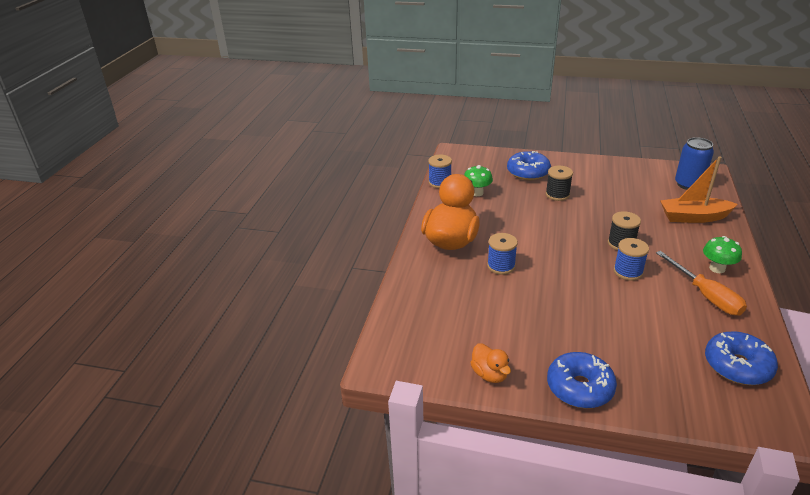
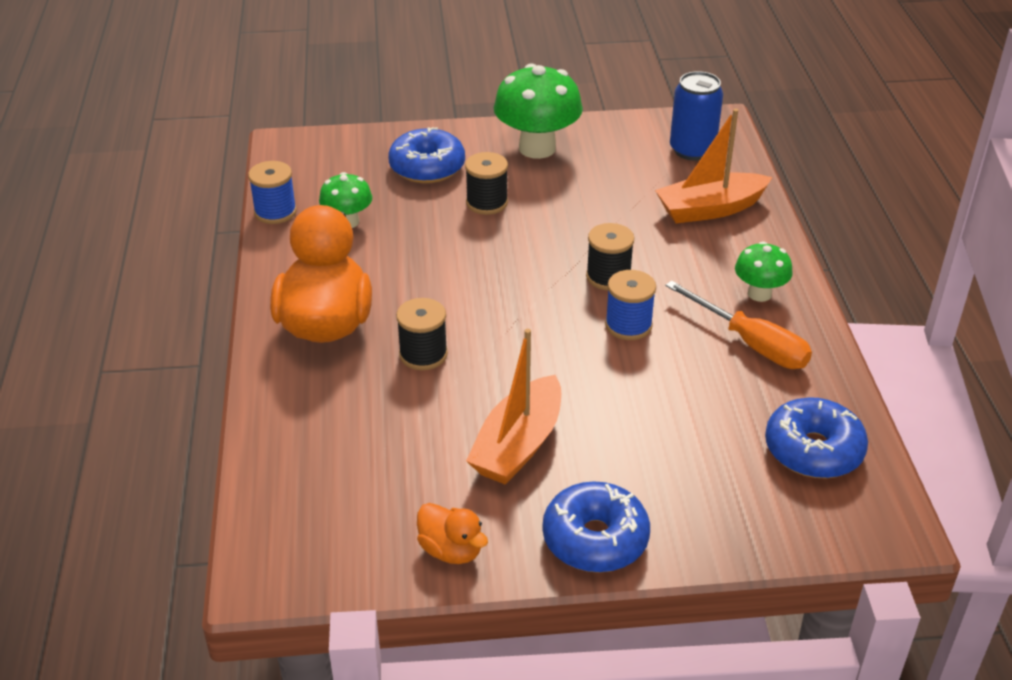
camera: 20 degrees left, 5 degrees up
(501, 266) = (423, 354): blue spool -> black spool
(544, 324) = (518, 445): none -> orange boat
(593, 171) = (537, 148): none -> green mushroom

